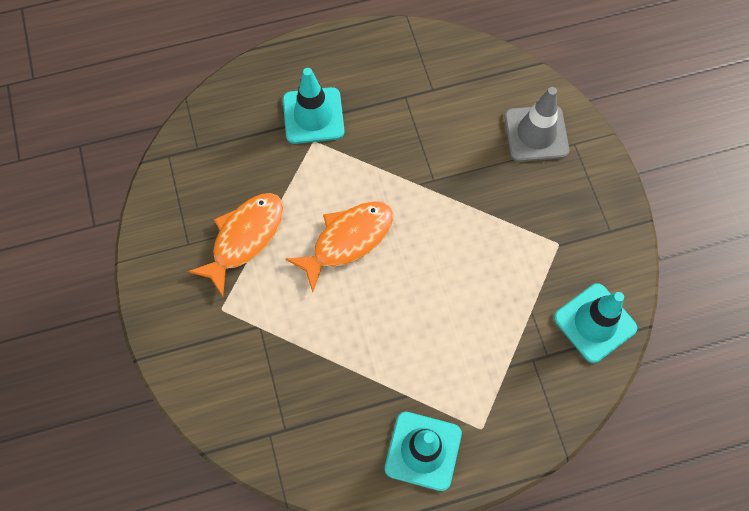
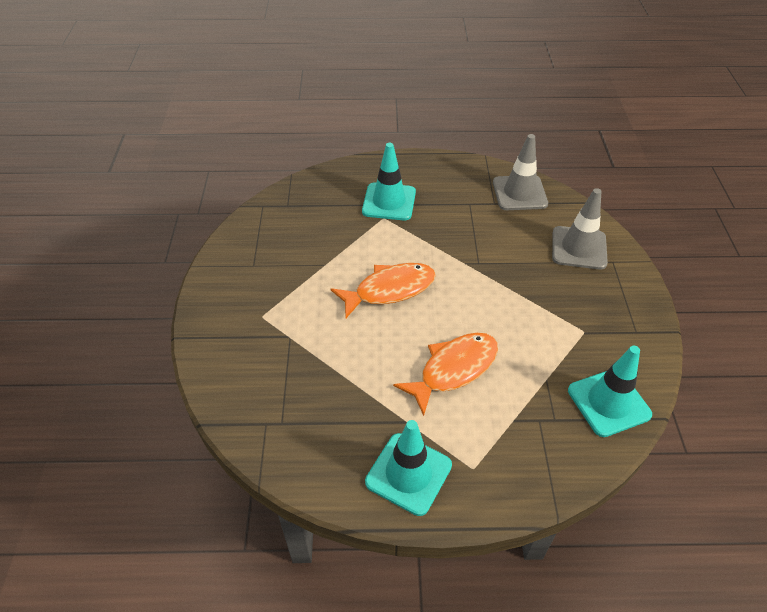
camera: 15 degrees right, 20 degrees down
(245, 238) = (302, 270): orange fish -> orange fish (454, 369)
(458, 68) = (519, 193): none -> grey traffic cone

